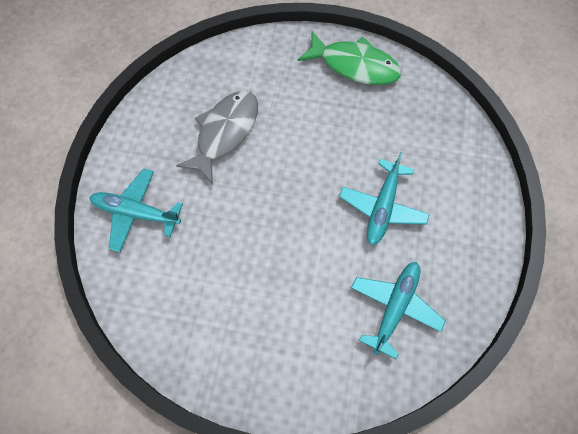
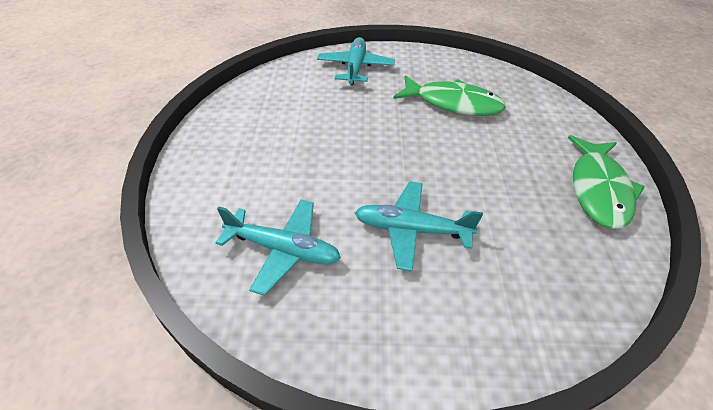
camera: 80 degrees right, 20 degrees down
(225, 133) = (453, 103): grey fish -> green fish

